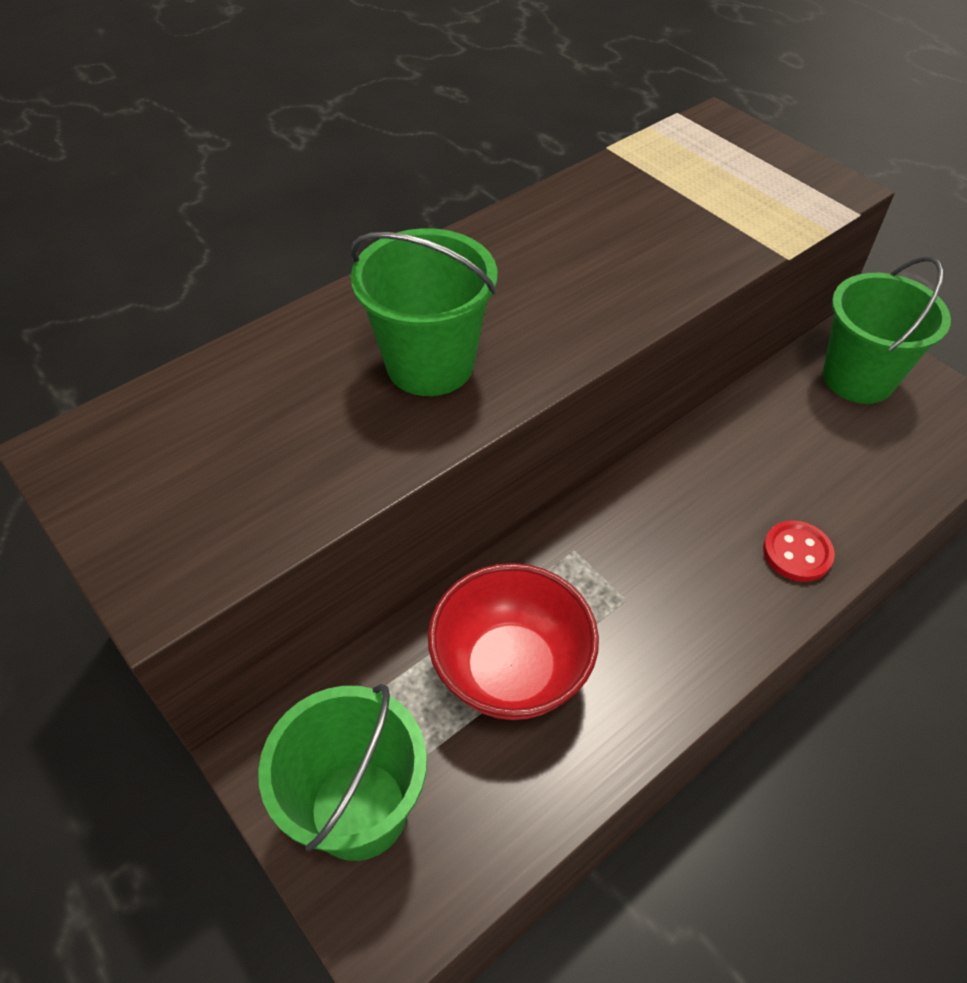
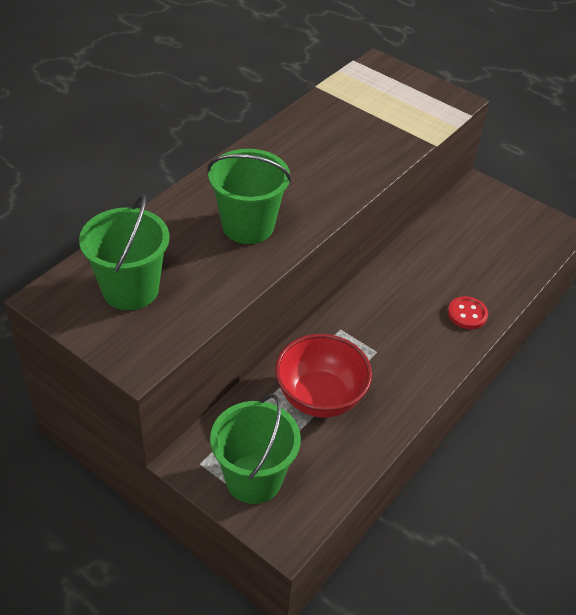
camera: 15 degrees left, 5 degrees down
(858, 378) = (485, 212): green bucket -> green bucket (130, 289)

